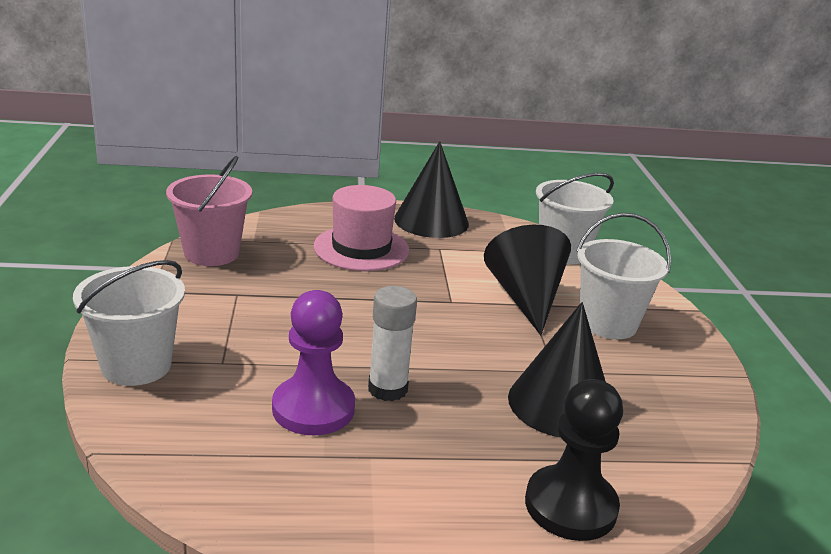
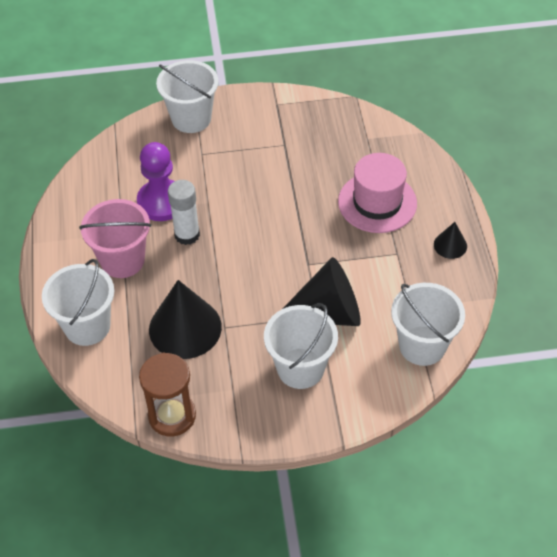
camera: 90 degrees right, 25 degrees up
(211, 253) = (338, 120): pink bucket -> pink bucket (122, 260)
(431, 221) = (450, 245): black cone -> black cone, size x0.48
(570, 506) = (87, 326): black pawn -> white bucket
(708, 426) = (172, 416): none -> brown hourglass

